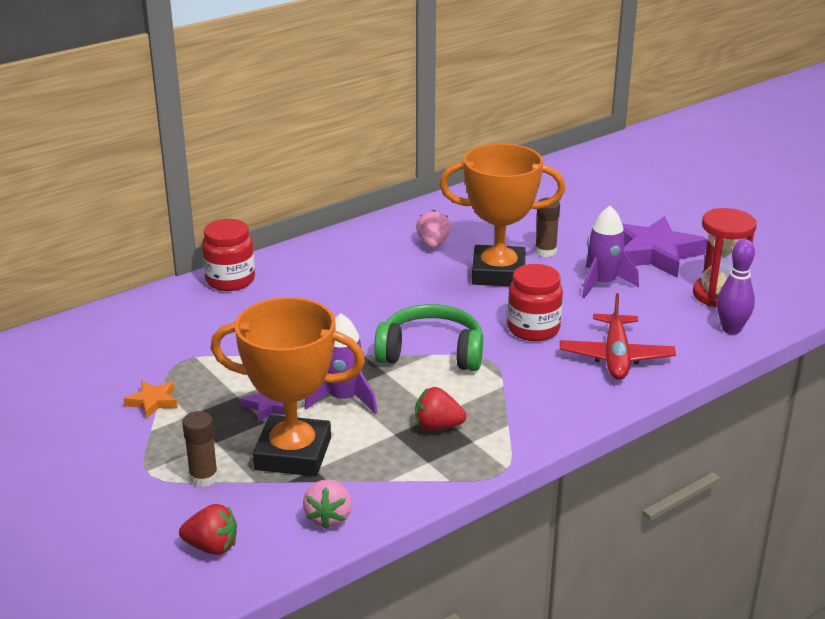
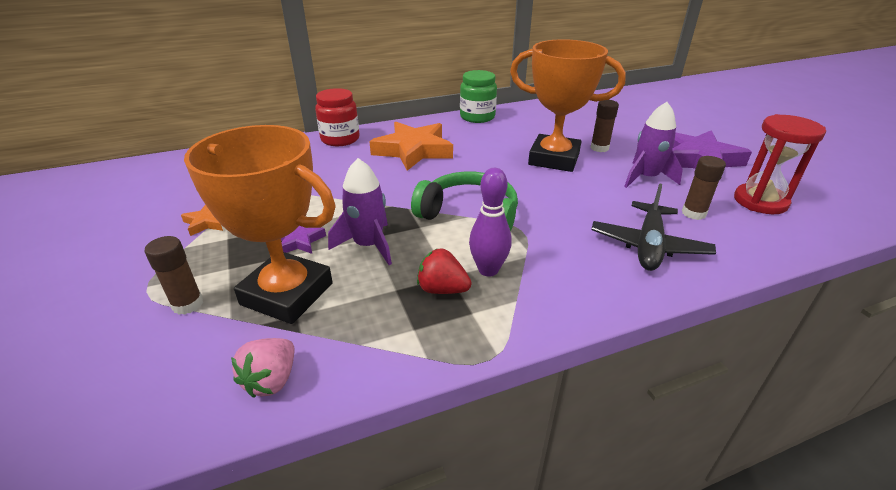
camera: 15 degrees right, 5 degrees up
(212, 547) = (126, 393): red strawberry -> none
(331, 284) = (413, 150): none -> orange star
(386, 225) = (477, 117): none -> green jar
(433, 244) = (508, 132): pink strawberry -> none
(533, 329) = (571, 208): red jar -> none
(616, 357) = (648, 245): red plane -> black plane
(655, 317) = (693, 213): none -> brown glue stick
(731, 329) = (775, 236): purple bowling pin -> purple bowling pin (488, 270)

